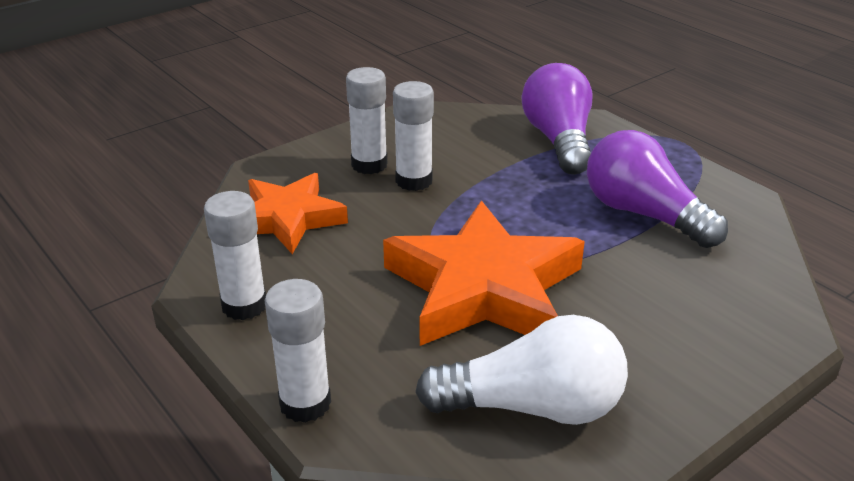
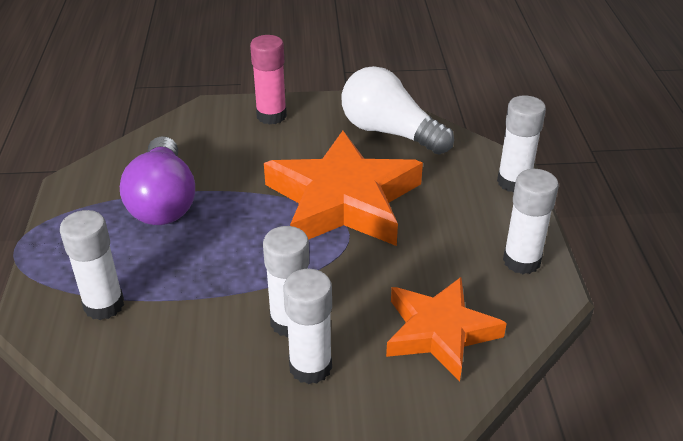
camera: 145 degrees left, 5 degrees up
(558, 140) = (104, 305): purple light bulb -> white glue stick
(705, 356) = (271, 116): none -> pink glue stick

